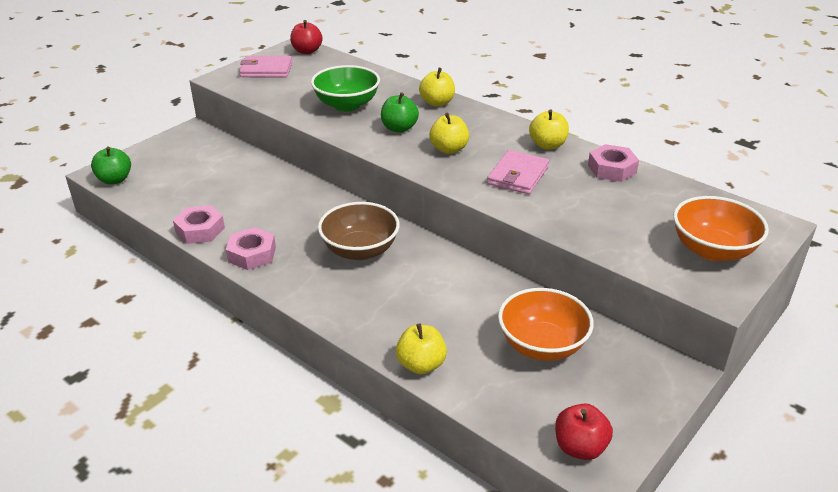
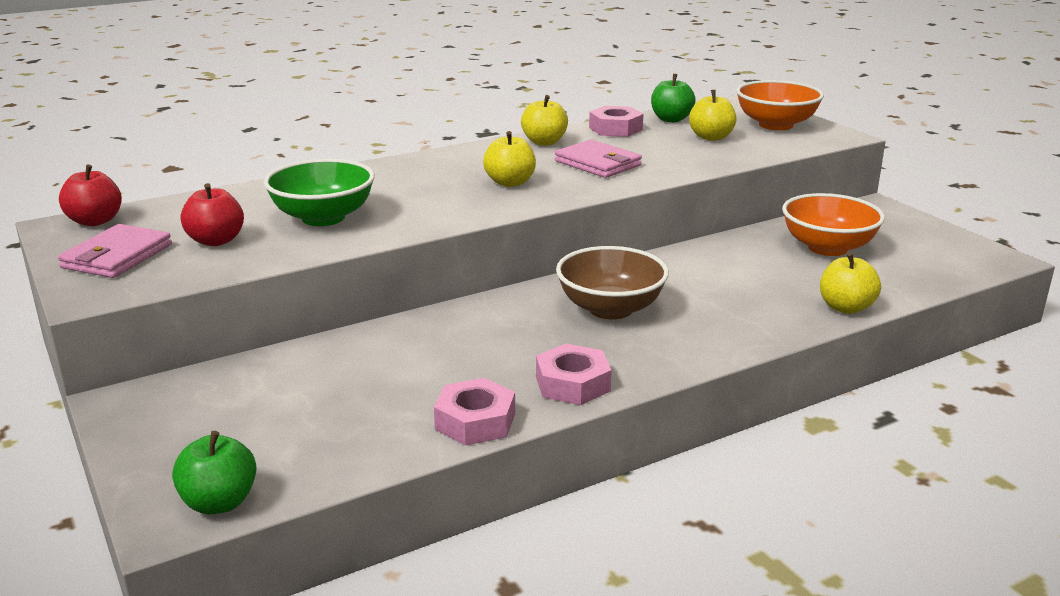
camera: 70 degrees left, 10 degrees down
(399, 128) = (429, 198): green apple -> green apple (671, 119)
(437, 103) = (384, 171): yellow apple -> yellow apple (711, 137)
(580, 447) = (972, 260): red apple -> red apple (216, 241)

